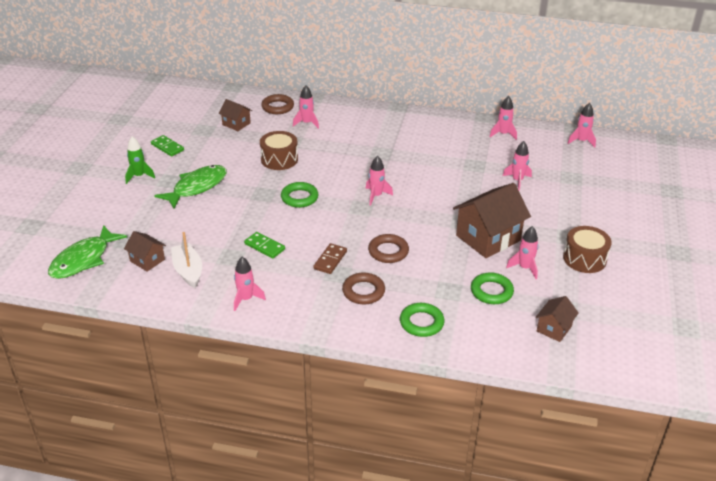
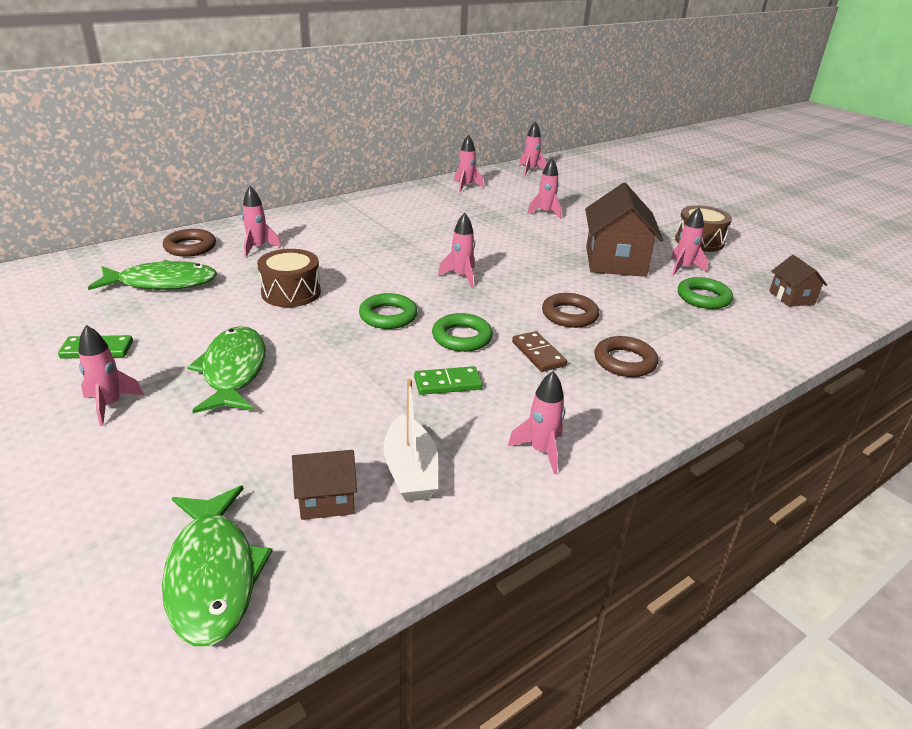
camera: 50 degrees left, 5 degrees down
(139, 176) = (110, 405): green rocket -> pink rocket
(188, 271) = (410, 471): white boat -> white boat turned 120 degrees counterclockwise
(236, 124) = (162, 283): brown house -> green fish
(421, 323) = (719, 355): green ring -> green ring (462, 337)

